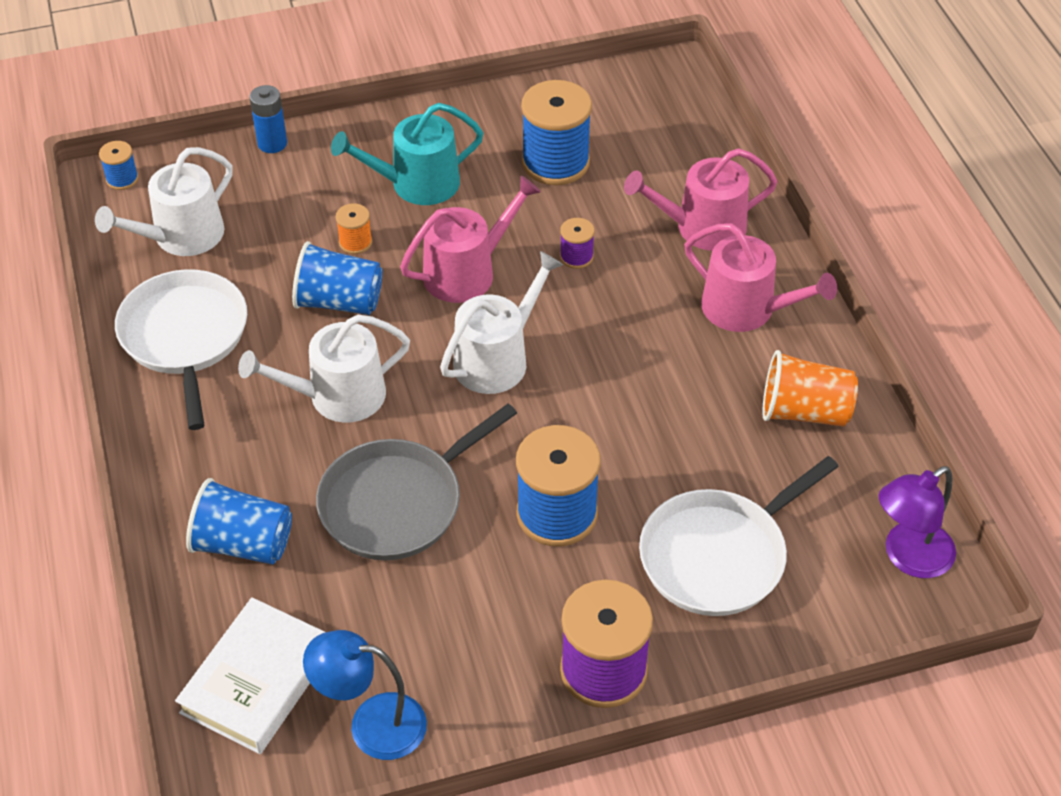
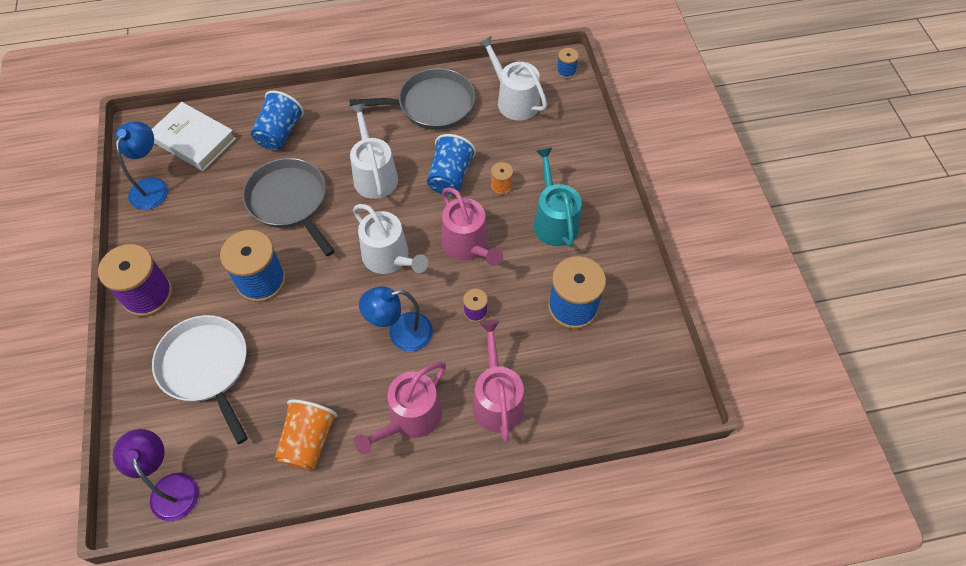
camera: 95 degrees right, 10 degrees up
(185, 337) = (432, 105): white pan -> grey pan
(272, 143) = (597, 143): blue battery -> none
(623, 332) = (401, 334): none -> blue lamp

